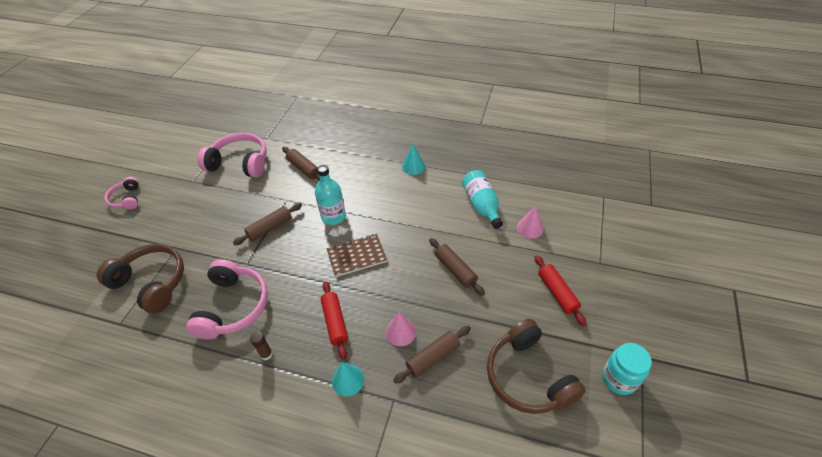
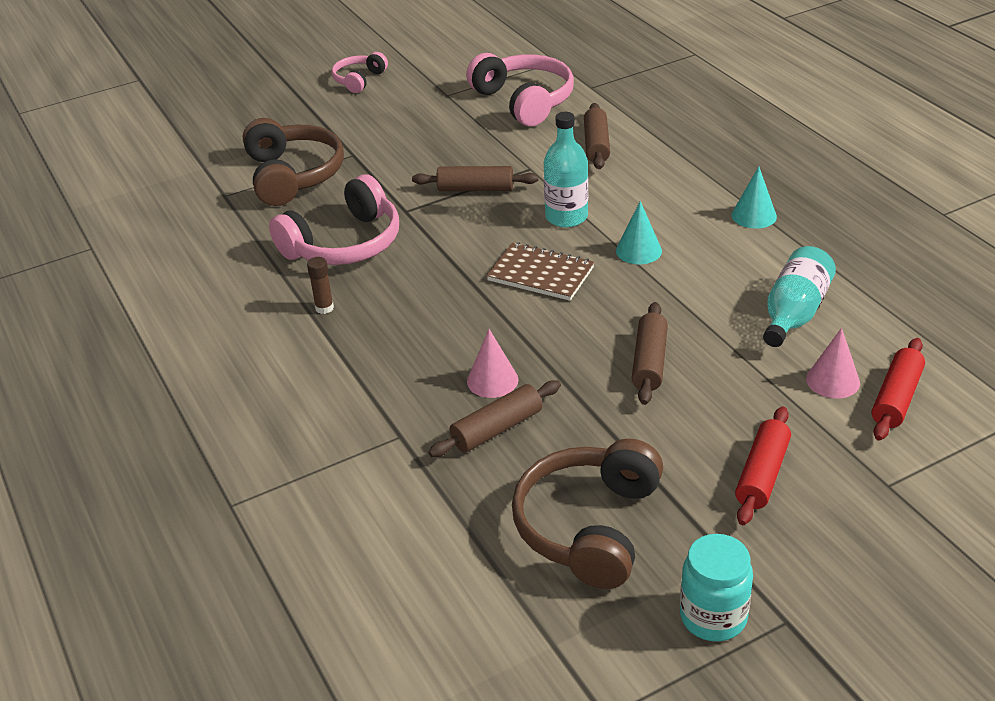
camera: 45 degrees right, 10 degrees down
(335, 322) = (430, 324): red rolling pin -> red rolling pin (896, 398)
(348, 380) = (376, 385): turquoise cone -> turquoise cone (638, 250)
(433, 357) = (497, 429): brown rolling pin -> brown rolling pin turned 45 degrees counterclockwise

